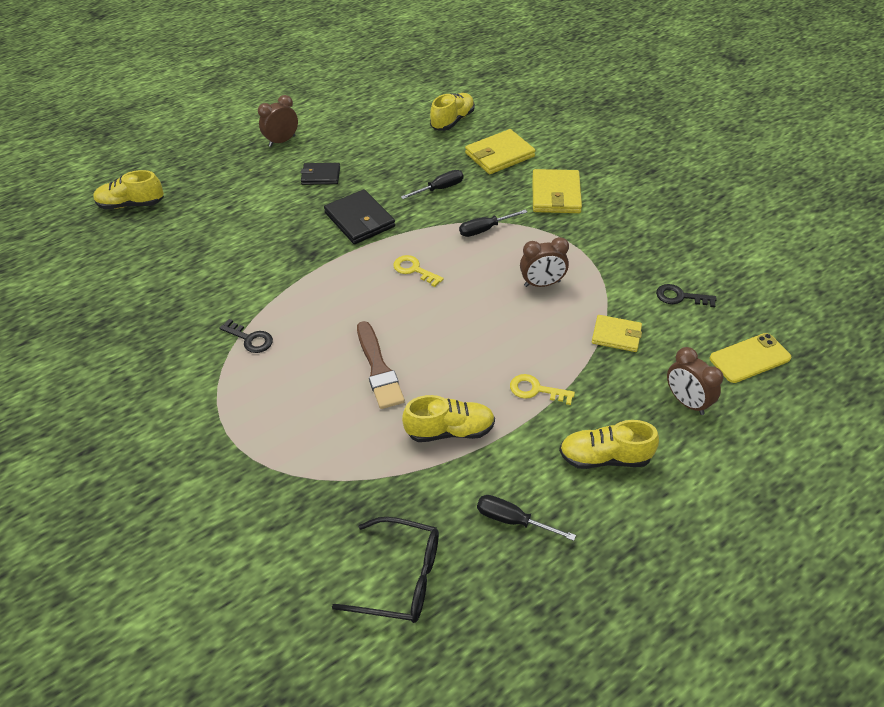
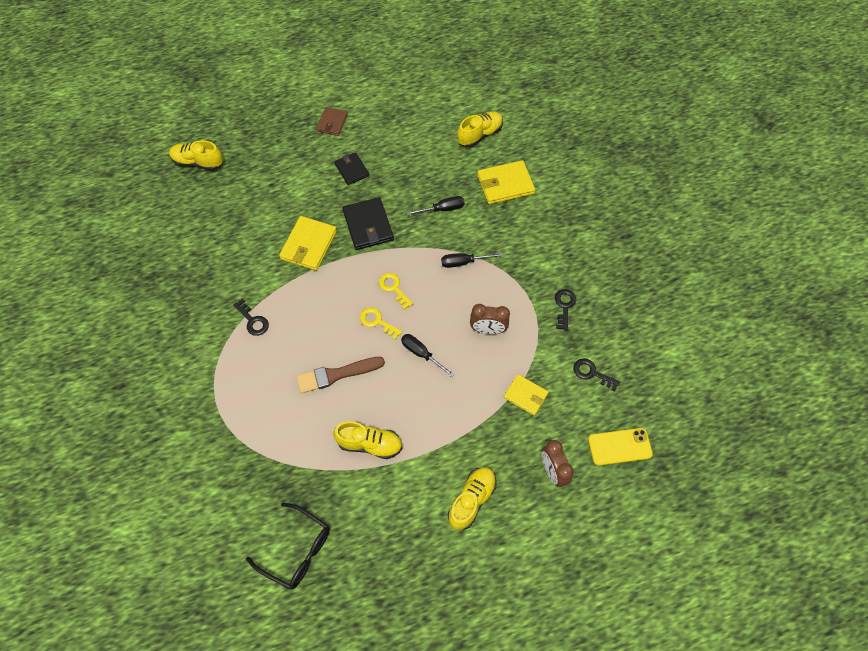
camera: 15 degrees right, 15 degrees up
(282, 141) = (332, 123): brown clock -> brown wallet
(321, 176) = (352, 170): black wallet -> black wallet turned 45 degrees clockwise
(378, 368) = (337, 374): brown brush -> brown brush turned 75 degrees clockwise
(512, 520) = (387, 530): black screwdriver -> black screwdriver (421, 354)
(536, 390) = (445, 427): yellow key -> yellow key (377, 322)
(555, 195) = (535, 240): yellow wallet -> yellow wallet (308, 245)
(605, 457) = (471, 500): yellow shoe -> yellow shoe turned 105 degrees clockwise
(617, 244) = (564, 306): none -> black key

